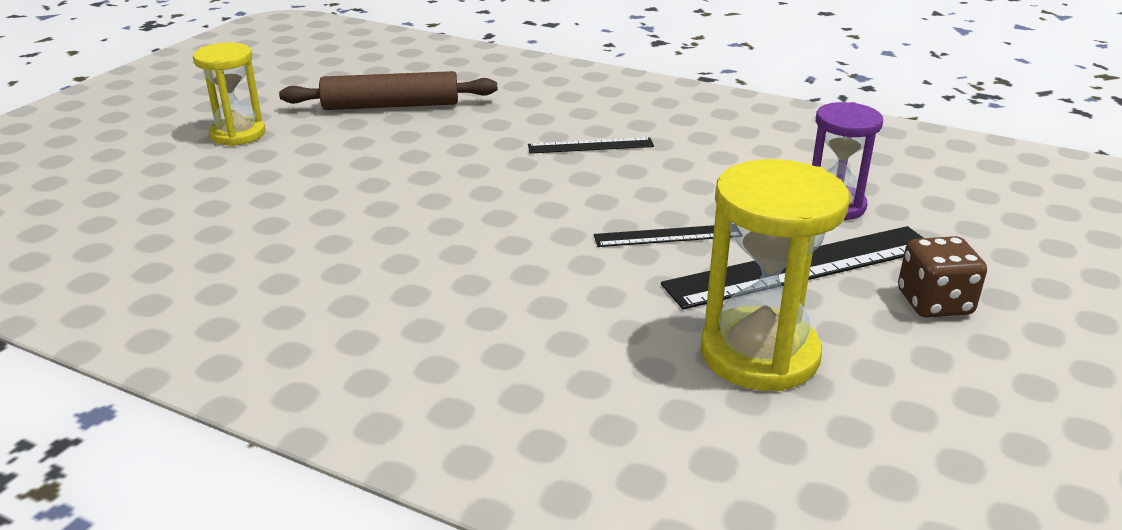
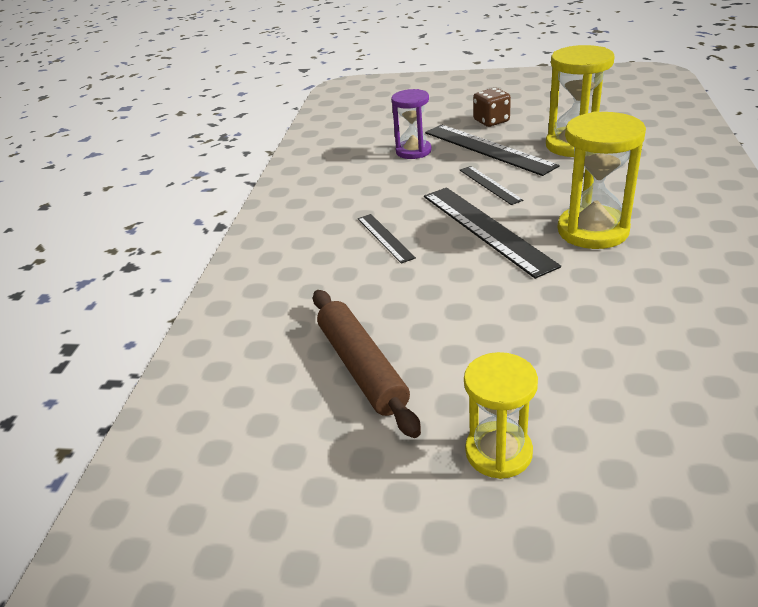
camera: 105 degrees left, 5 degrees up
(468, 271) = (592, 231): none -> yellow hourglass
(549, 204) = (486, 229): none -> black ruler

